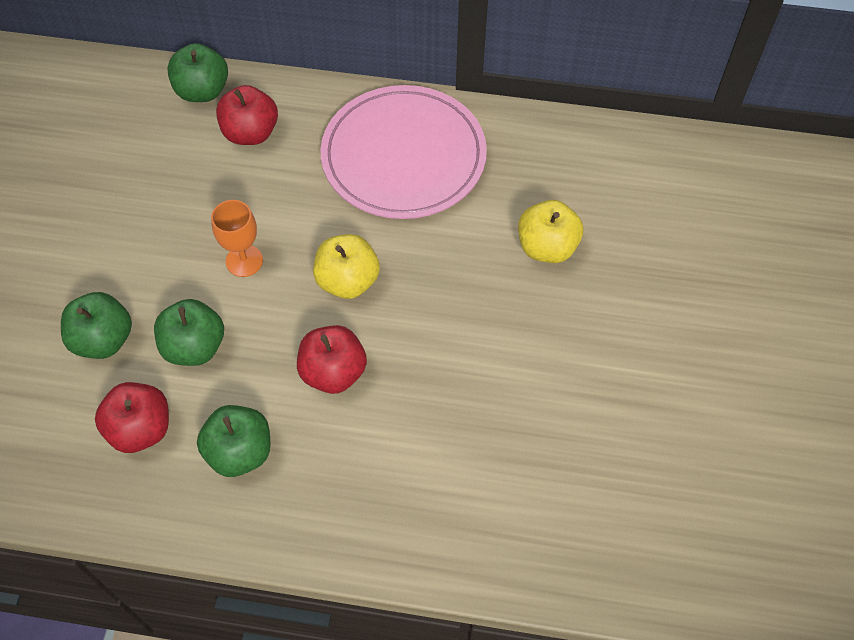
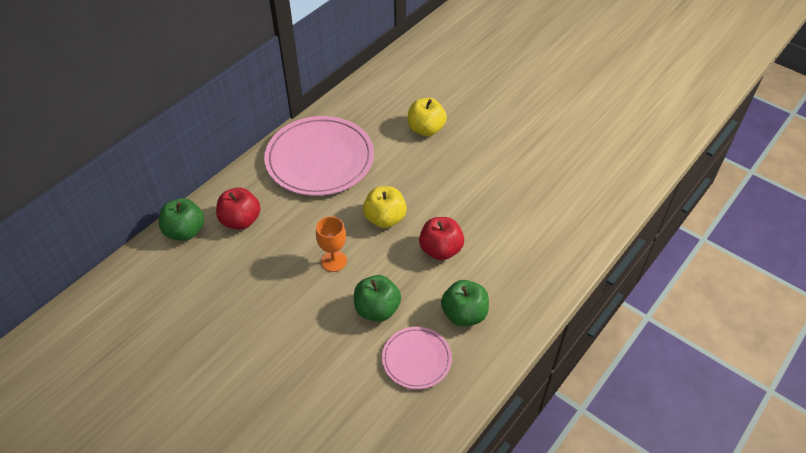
camera: 60 degrees left, 10 degrees down
(103, 339) = (337, 356): green apple -> none
(141, 429) = (416, 359): red apple -> pink plate

